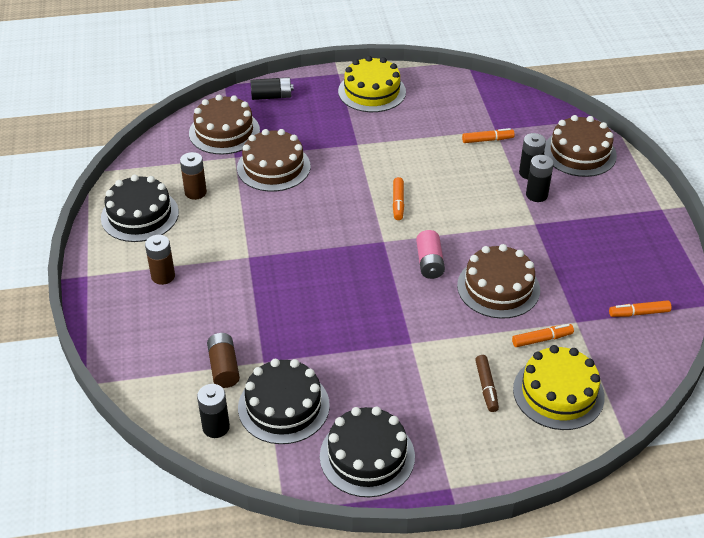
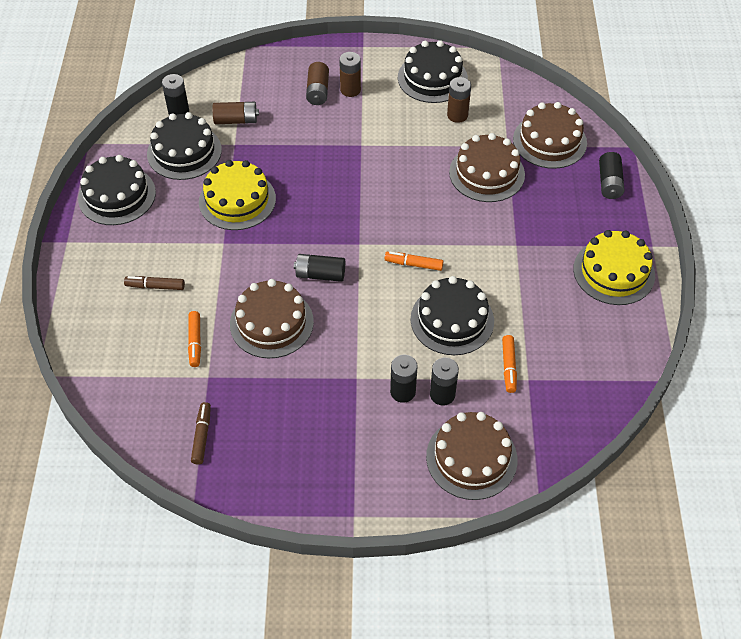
camera: 100 degrees right, 10 degrees up
(167, 303) = (318, 91): none -> brown battery
(429, 262) = (320, 274): pink battery -> black battery
(452, 174) = (452, 320): none -> black cake
(558, 393) = (129, 338): yellow cake -> yellow cake (237, 200)
(639, 313) = (202, 436): orange marker -> brown marker

